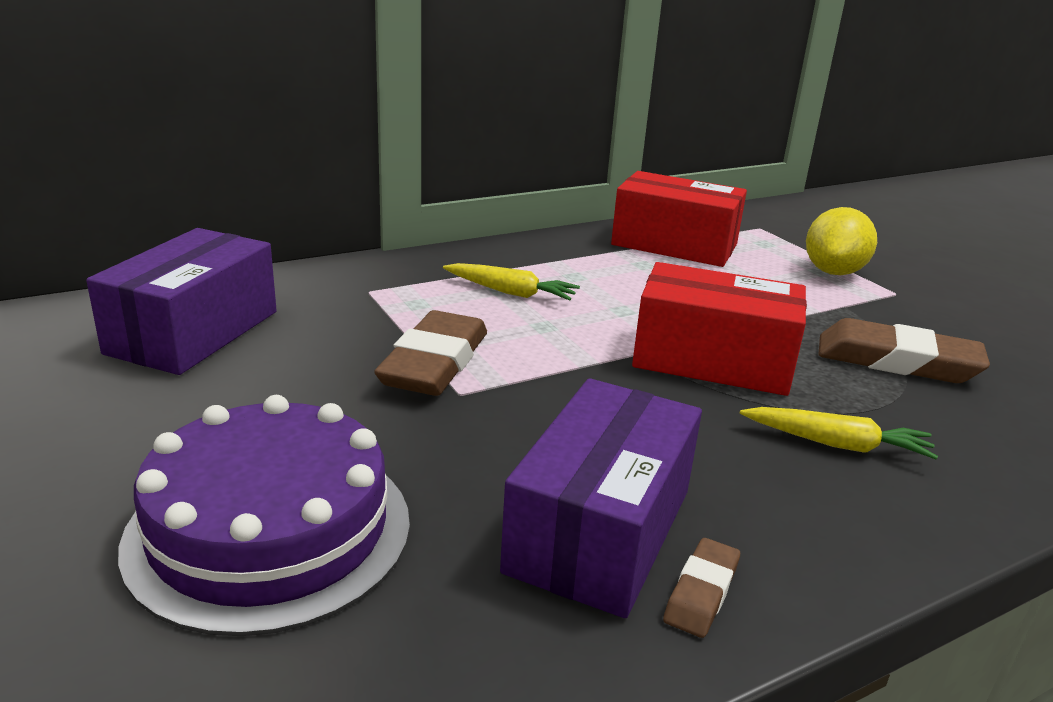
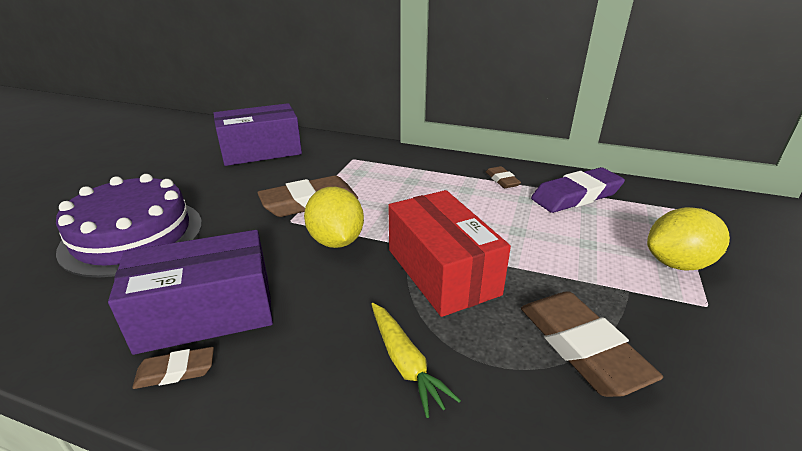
camera: 50 degrees right, 5 degrees up
(510, 292) = (414, 184): yellow carrot -> none
(562, 386) = (336, 241): none -> yellow lemon
(586, 254) = (502, 180): none -> brown eraser
(674, 245) = (576, 196): red box -> purple eraser

